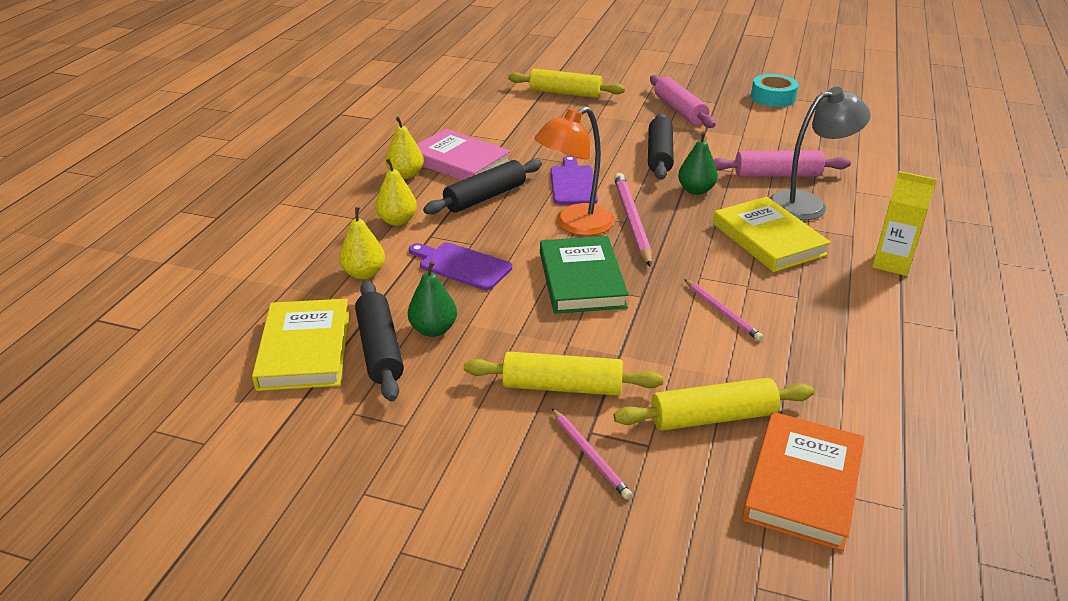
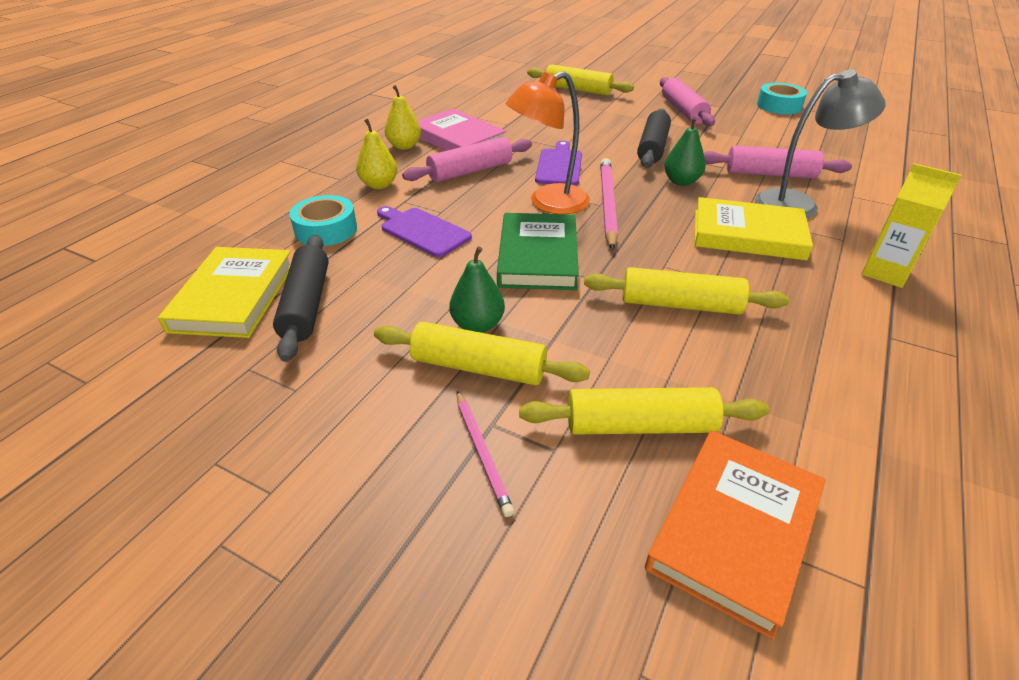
camera: 10 degrees right, 5 degrees up
(364, 273) = (326, 229): yellow pear -> turquoise tape
(433, 330) = (368, 291): green pear -> green pear (477, 325)
(485, 197) = (470, 171): black rolling pin -> pink rolling pin
(722, 312) = (680, 305): pink pencil -> yellow rolling pin
(768, 239) = (748, 235): yellow book -> yellow book turned 60 degrees counterclockwise

